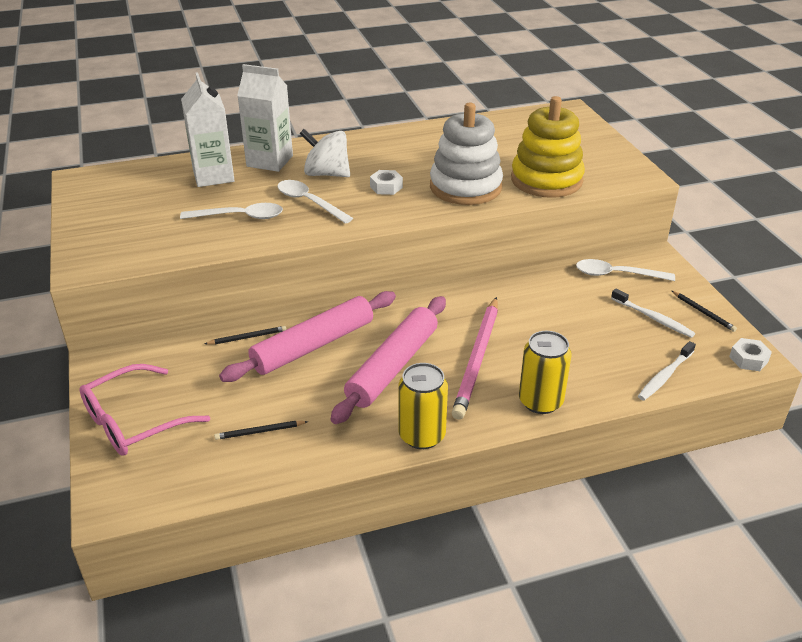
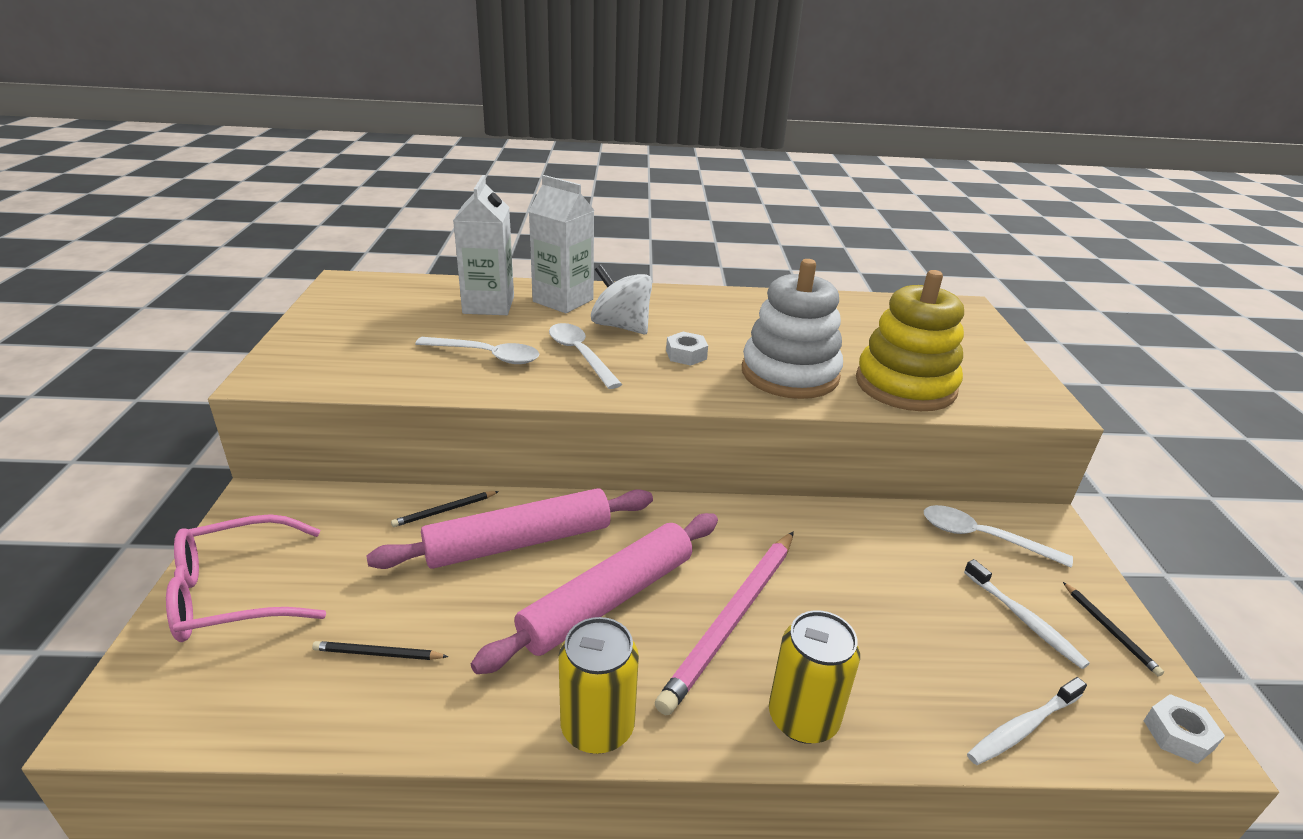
camera: 15 degrees right, 5 degrees down
(247, 337) = (444, 511): black pencil -> black pencil turned 150 degrees clockwise

